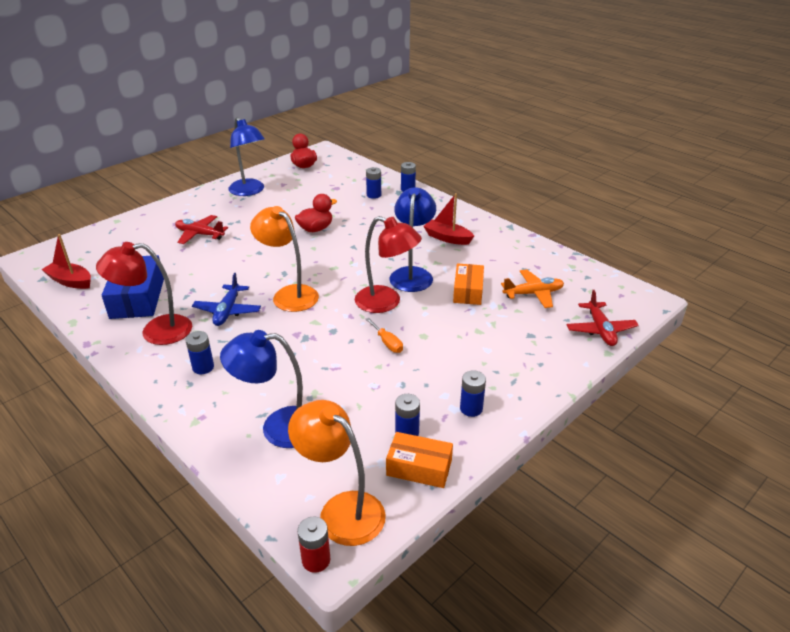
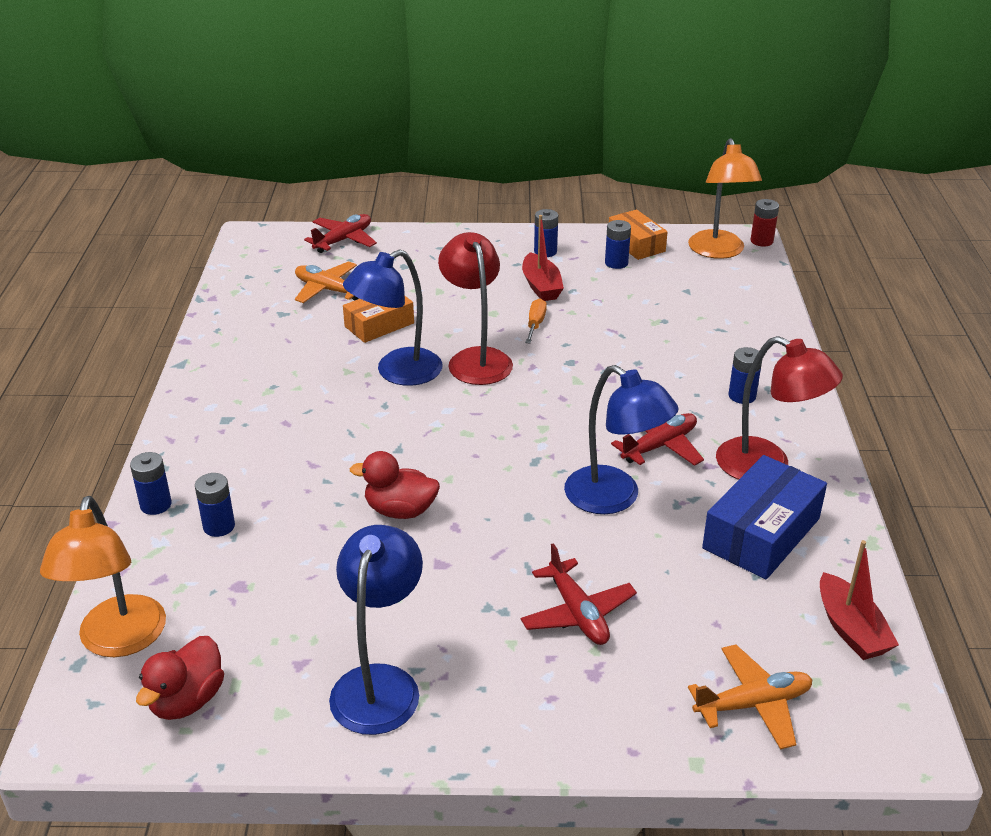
camera: 135 degrees left, 0 degrees up
(104, 242) = (753, 704): none -> orange plane
(227, 311) = (659, 446): blue plane -> red plane
(278, 427) = (715, 314): blue lamp -> blue lamp (614, 498)
(289, 294) = (565, 427): orange lamp -> orange lamp (119, 641)
(447, 238) = (275, 392): red boat -> red boat (541, 286)

